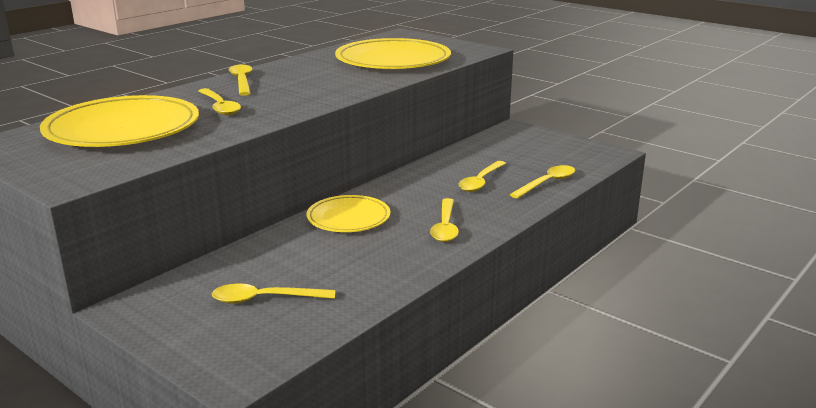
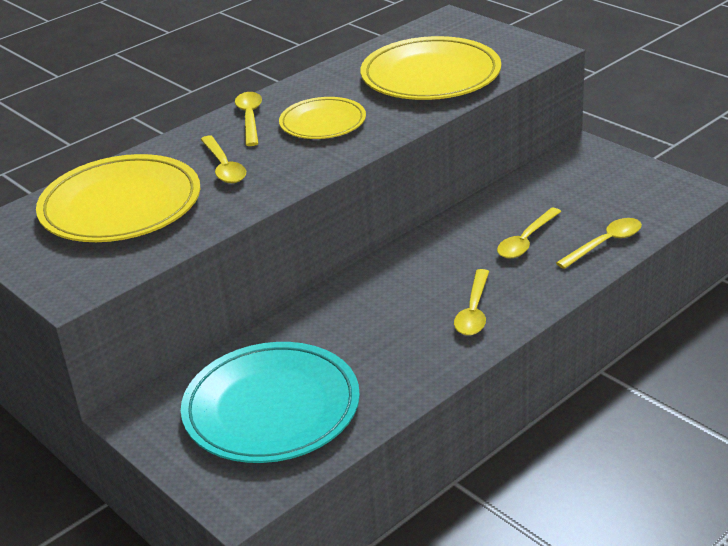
camera: 10 degrees right, 10 degrees up
(265, 299) = (271, 408): yellow spoon -> turquoise plate
(348, 218) = (367, 296): yellow plate -> yellow plate (323, 122)

